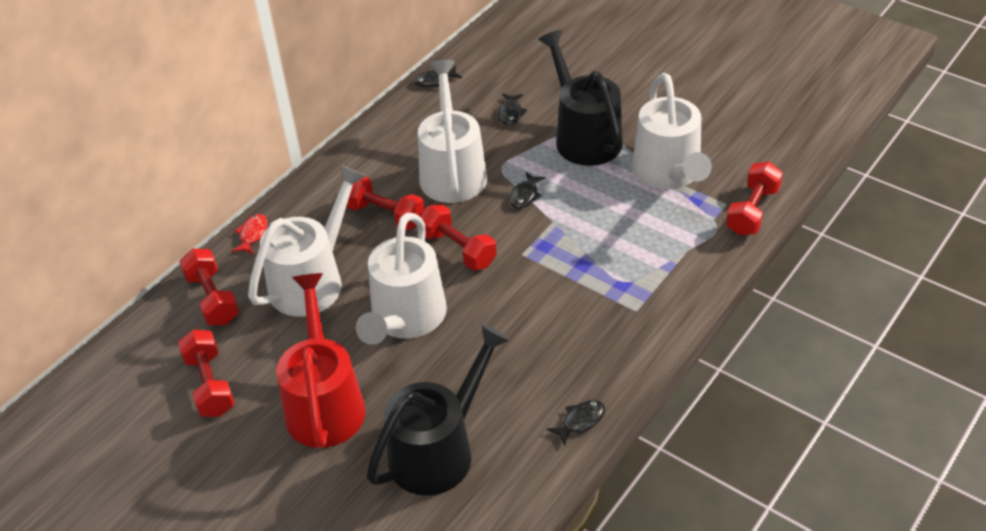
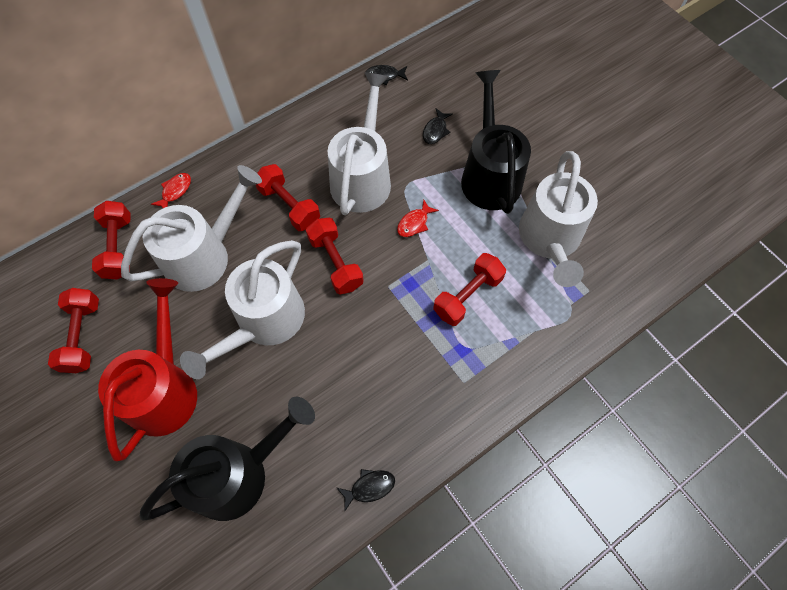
camera: 15 degrees right, 20 degrees up
(525, 195) = (414, 223): black fish -> red fish
(752, 211) = (610, 306): red dumbbell -> red dumbbell (467, 295)

